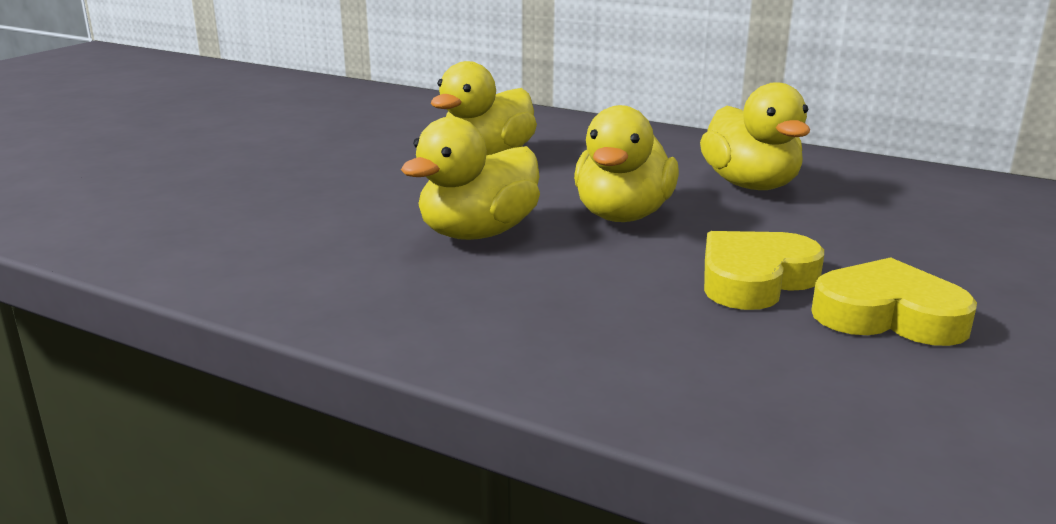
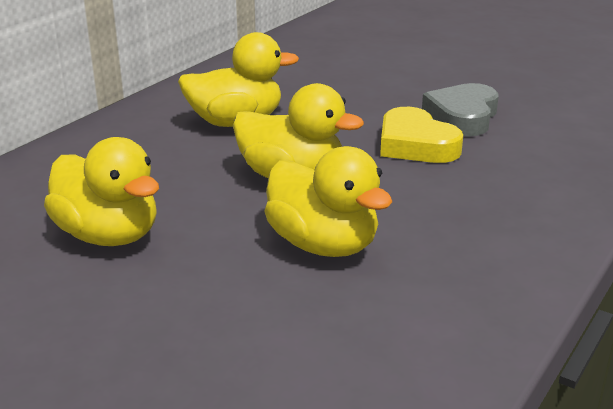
camera: 85 degrees left, 5 degrees up
(888, 315) = (462, 117): yellow heart -> grey heart

